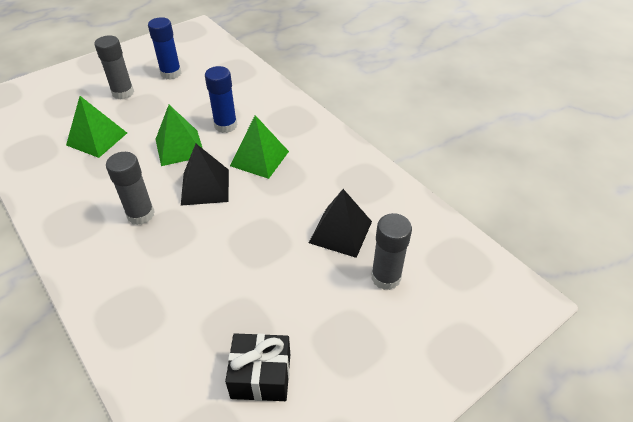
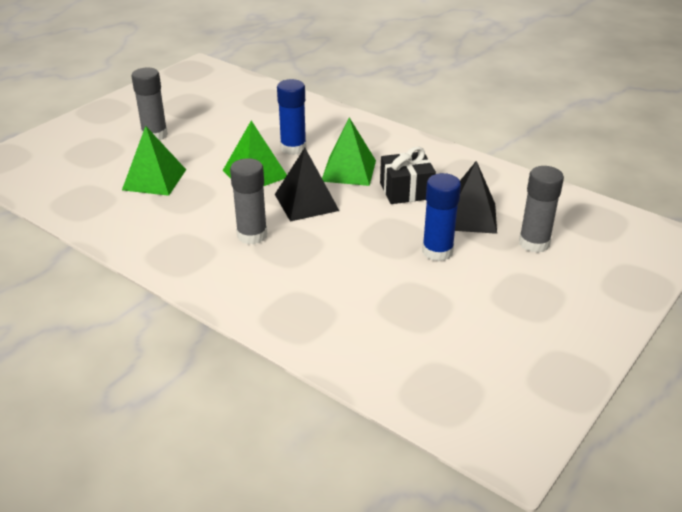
camera: 15 degrees left, 10 degrees down
(171, 73) = (199, 111): blue glue stick -> blue glue stick (437, 251)
(261, 376) = (461, 335): black gift -> black gift (406, 191)

